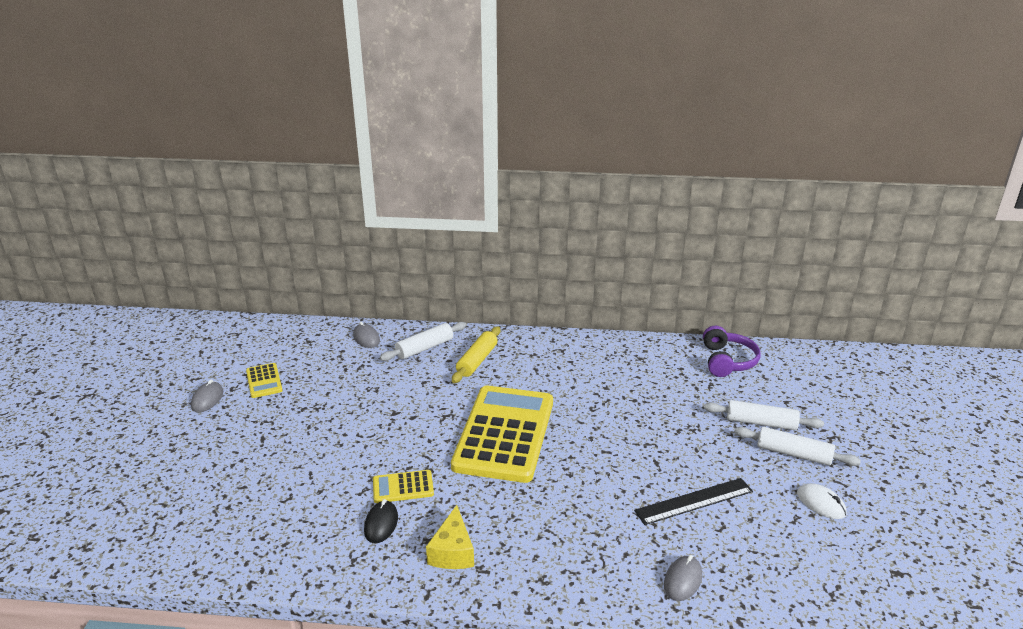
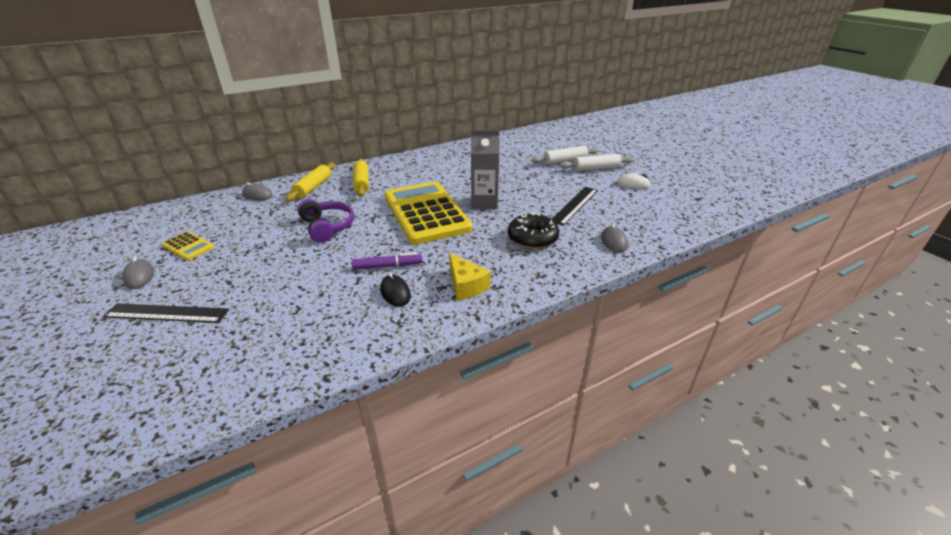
camera: 35 degrees left, 5 degrees up
(197, 450) = (167, 313): none -> black ruler
(403, 487) = (387, 266): yellow calculator -> purple marker
(425, 348) = (313, 187): white rolling pin -> yellow rolling pin
(583, 447) = (484, 203): none -> grey carton
(587, 525) = (532, 238): none -> black donut
(727, 361) = (515, 141): purple headphones -> purple headphones (327, 227)

